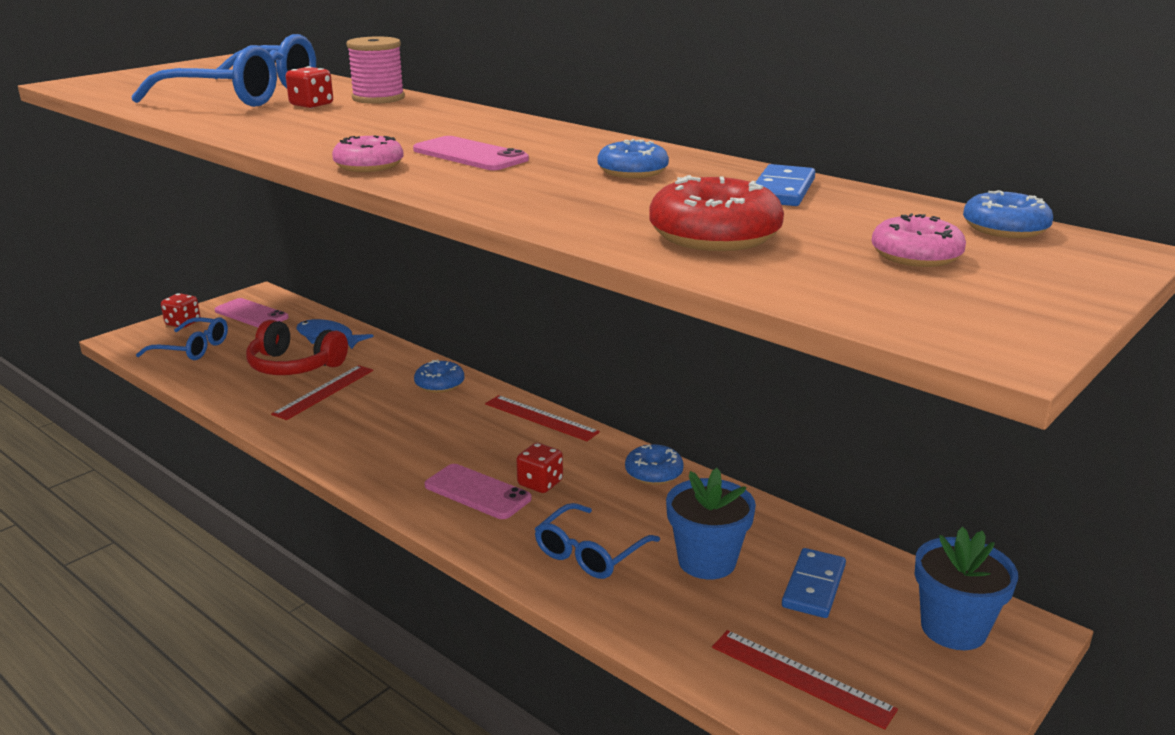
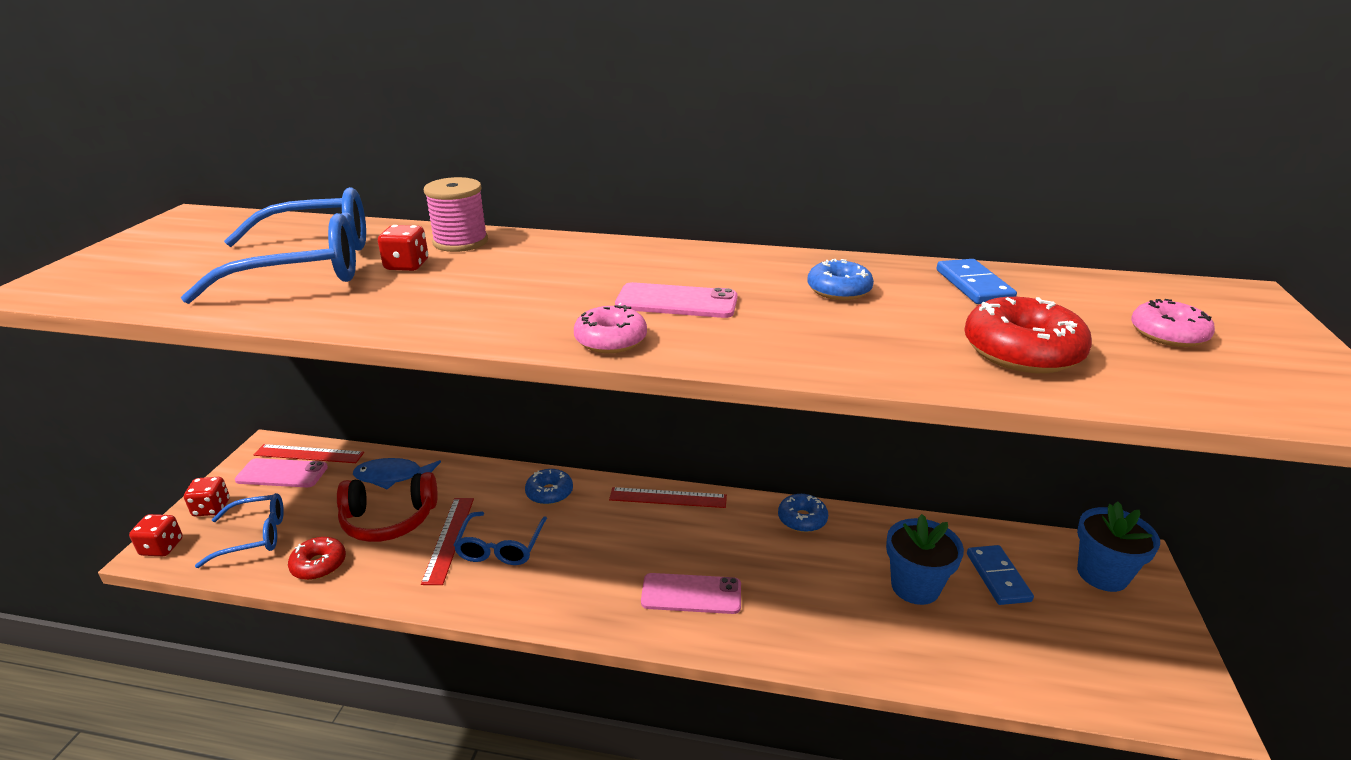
camera: 30 degrees left, 5 degrees up
(215, 379) = (319, 565): none -> red donut
(540, 483) = (731, 564): red dice -> red dice (162, 547)
(590, 552) = (832, 615): blue glasses -> blue glasses (501, 546)
(801, 677) = (1066, 661): red ruler -> red ruler (309, 454)
(1005, 228) = (1161, 289): blue donut -> none

